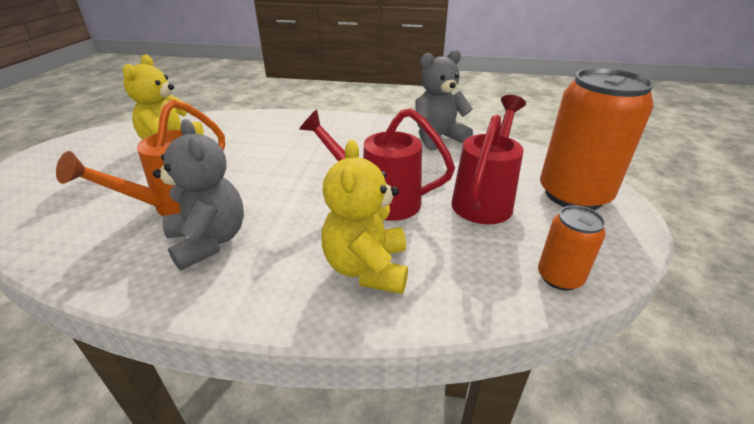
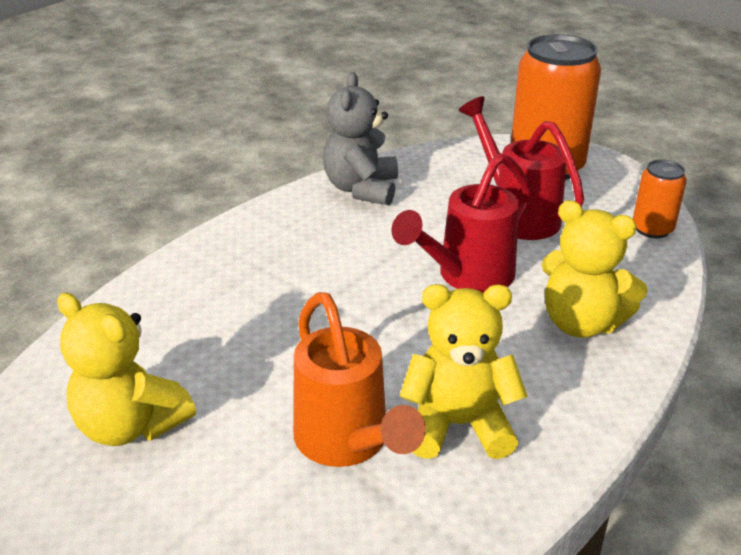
camera: 60 degrees left, 0 degrees up
(209, 241) = (458, 425): grey teddy bear -> yellow teddy bear

